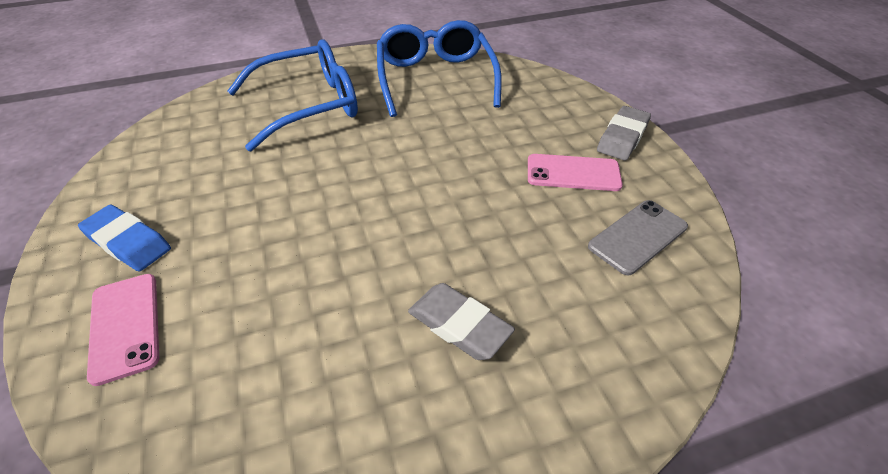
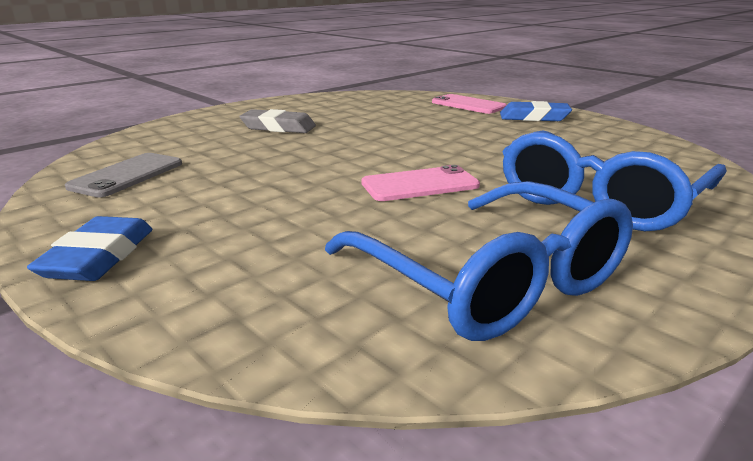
camera: 155 degrees right, 20 degrees down
(573, 173) = (192, 204): pink phone -> pink phone (420, 184)
(622, 137) = (98, 257): grey eraser -> blue eraser

